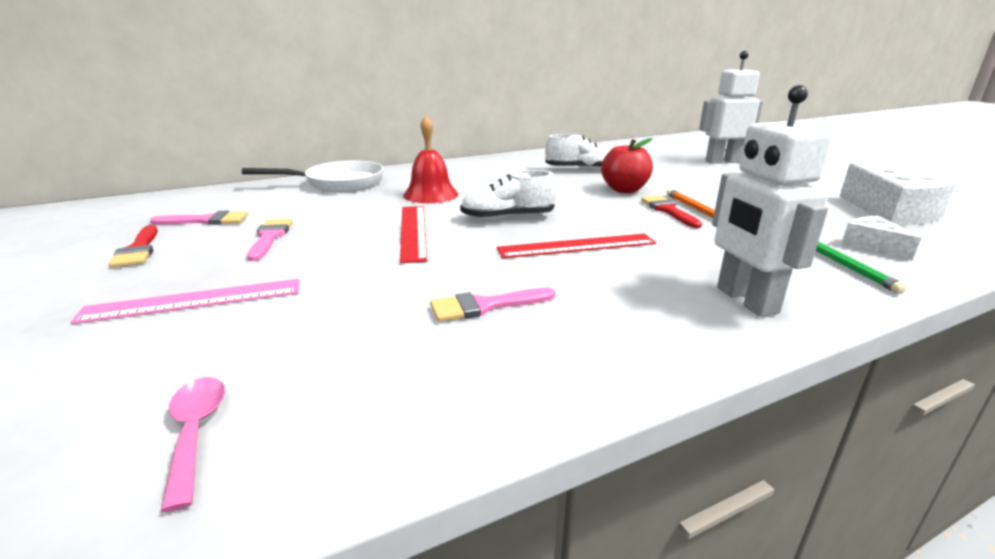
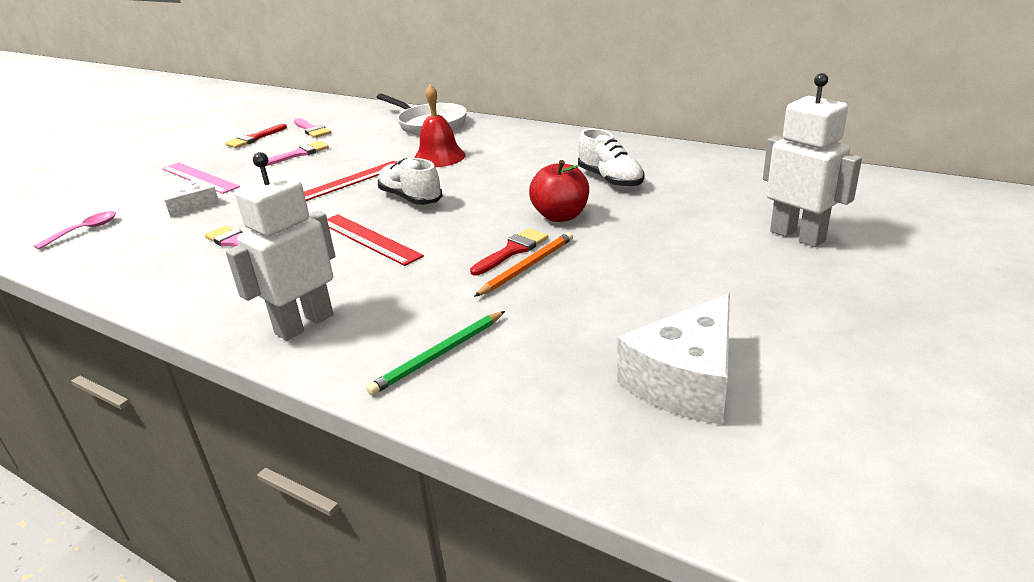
camera: 60 degrees right, 5 degrees up
(871, 246) = (511, 373): white cheese -> white cheese (197, 205)

